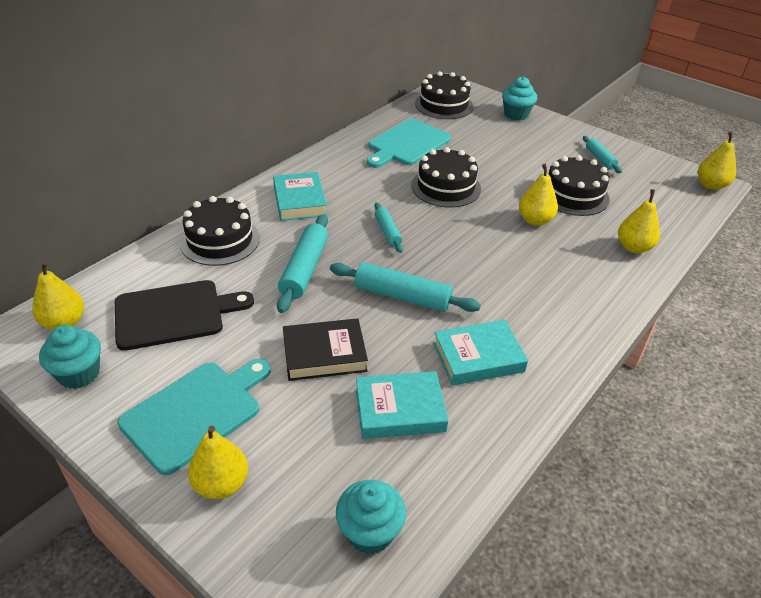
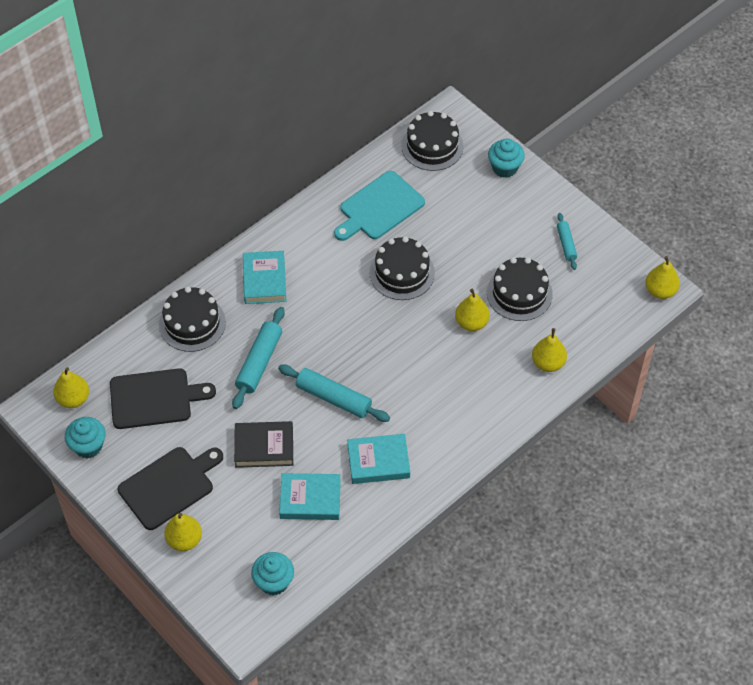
camera: 10 degrees right, 15 degrees up
(196, 412) = (169, 486): turquoise cutting board -> black cutting board
(387, 232) = (336, 326): turquoise rolling pin -> none

